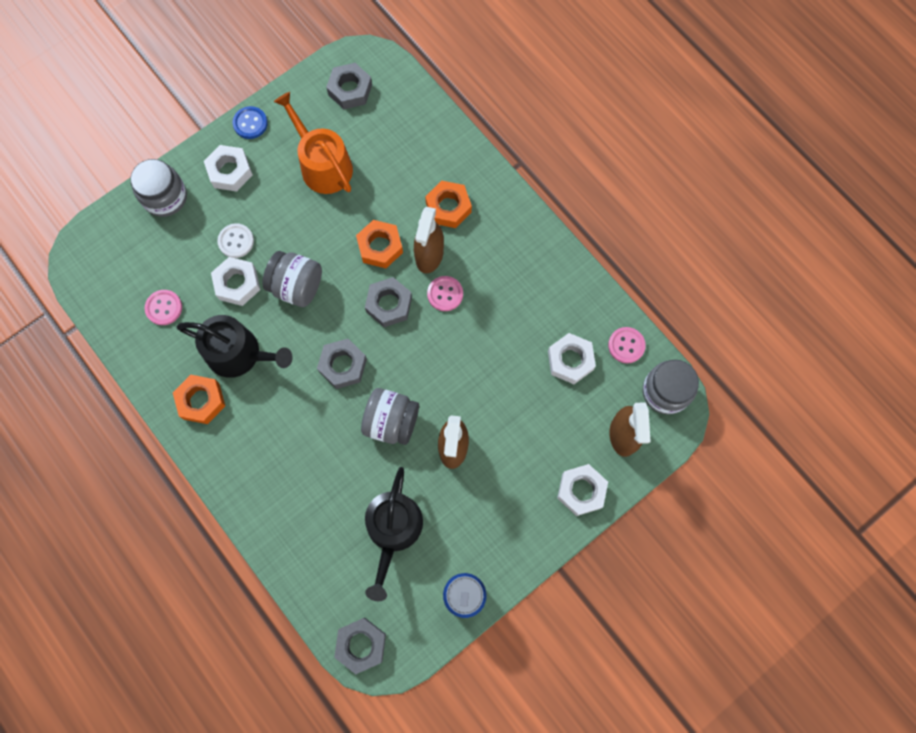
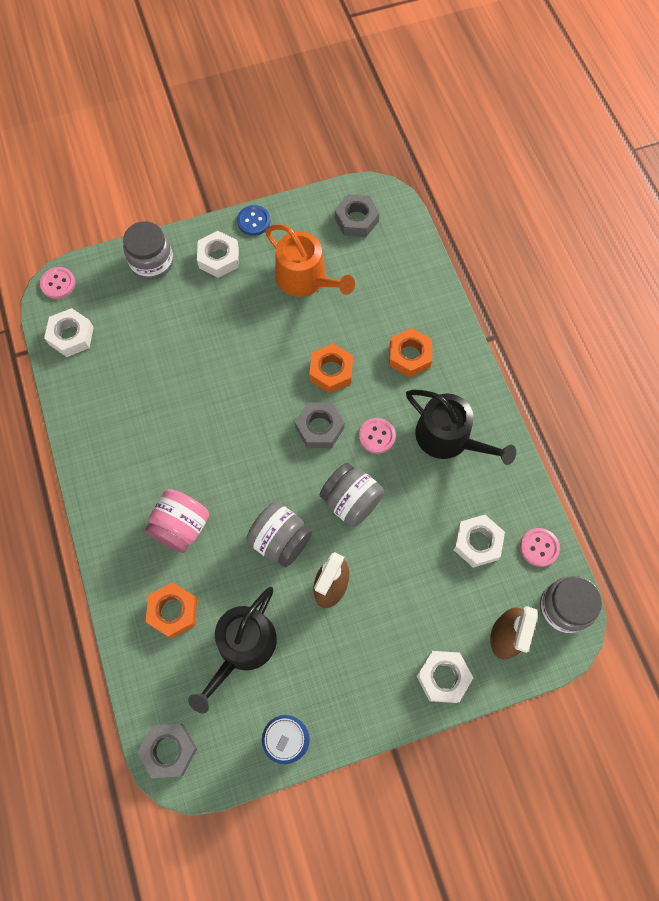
camera: 20 degrees right, 5 degrees down
(164, 308) = (111, 360): pink button -> pink button (58, 284)
(201, 401) = (111, 457): orange nut -> orange nut (173, 611)
(236, 241) = (200, 322): white button -> none
(237, 284) = (186, 361): white nut -> white nut (71, 336)
(239, 353) = (163, 426): black watering can -> black watering can (449, 438)
(294, 442) = (181, 527): none -> pink jar
(297, 286) = (239, 382): grey jar -> grey jar (351, 501)
(322, 165) = (305, 279): orange watering can -> orange watering can turned 150 degrees clockwise
(343, 365) = (254, 470): grey nut -> none
(429, 255) = (375, 394): brown spray bottle -> none

